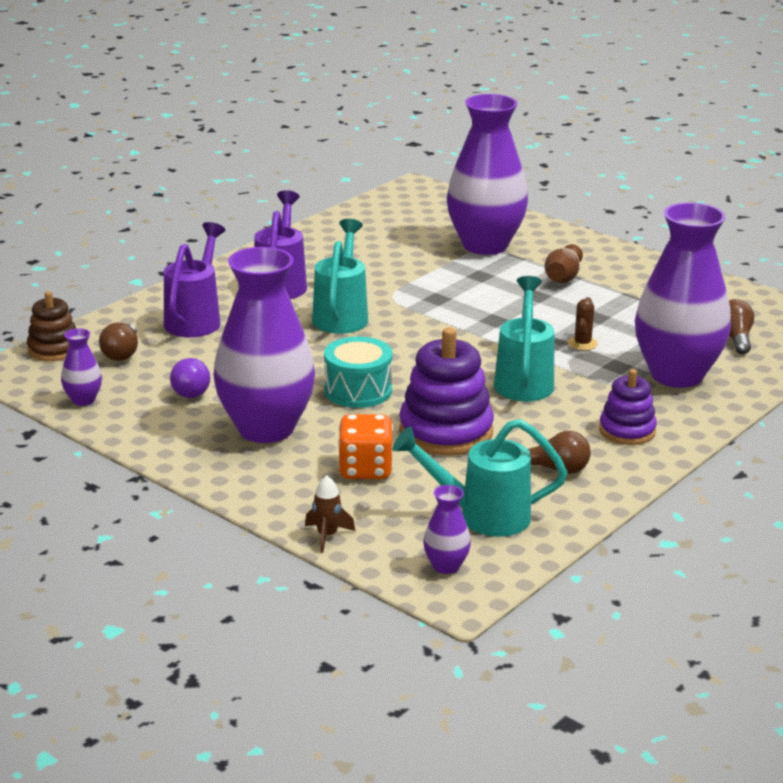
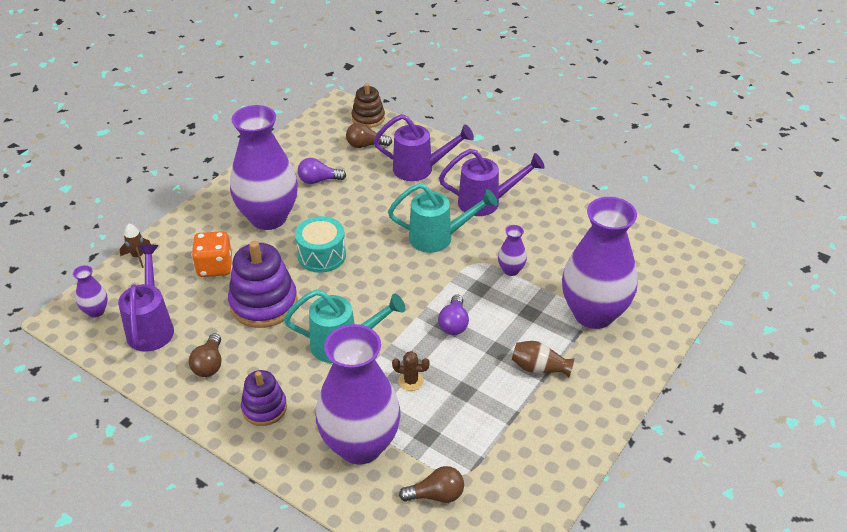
camera: 85 degrees right, 15 degrees up
(83, 400) = (303, 139): purple vase -> purple vase (511, 270)
(481, 516) = (151, 326): turquoise watering can -> purple watering can
(494, 315) = (454, 323): none -> purple light bulb

